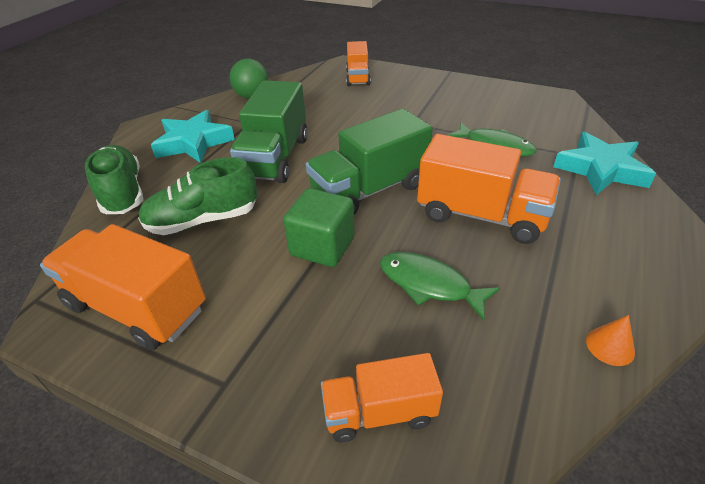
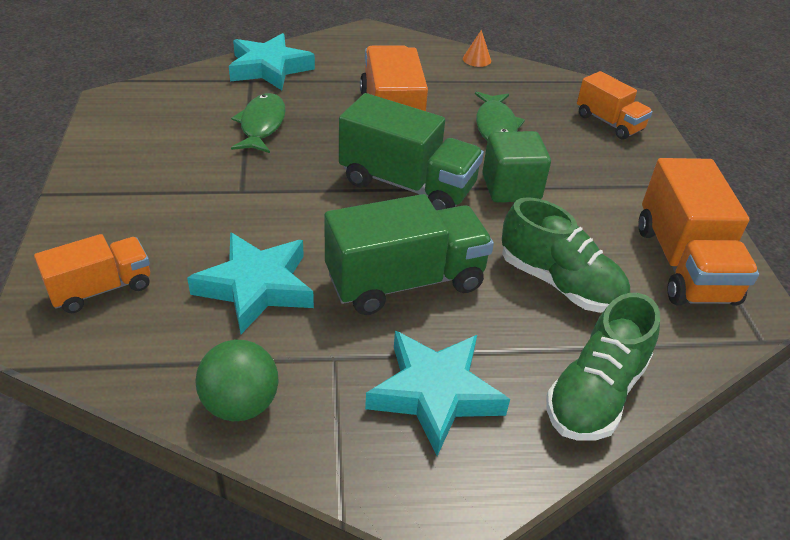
camera: 125 degrees left, 0 degrees up
(320, 112) = (256, 287): none -> turquoise star

